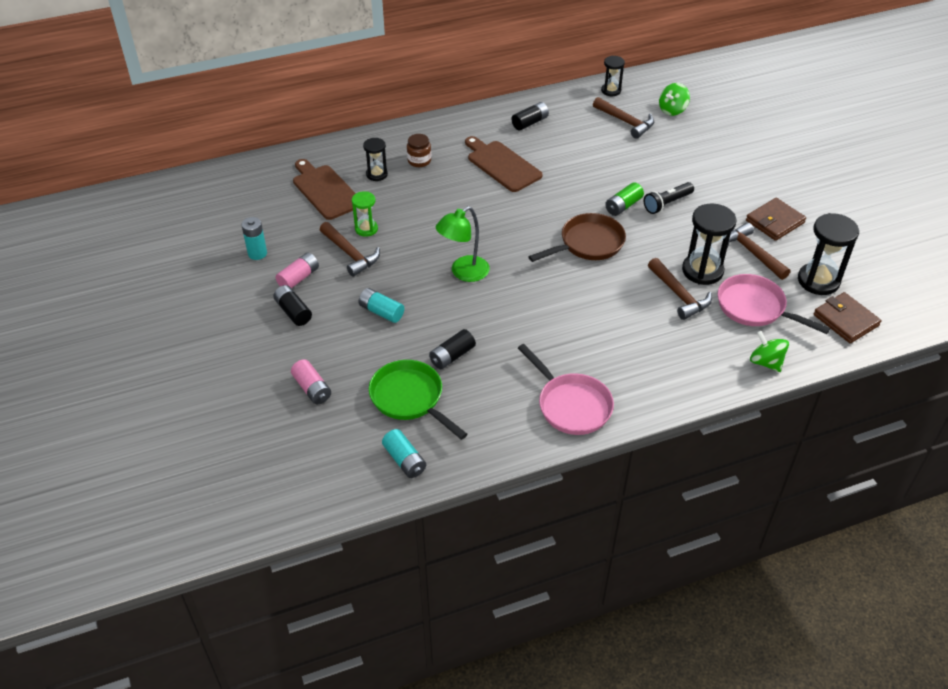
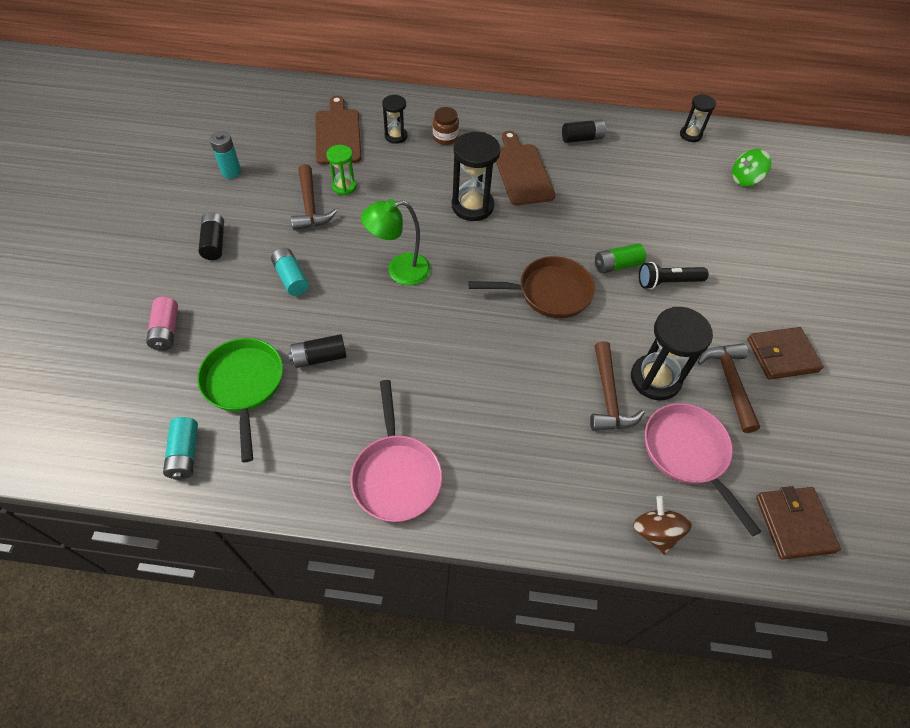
camera: 25 degrees right, 10 degrees up
(298, 278) = (246, 210): pink battery -> none
(626, 122) = (684, 174): brown hammer -> none
(766, 362) = (655, 532): green spinning top -> brown spinning top
(818, 281) = (790, 454): black hourglass -> black hourglass (472, 206)

